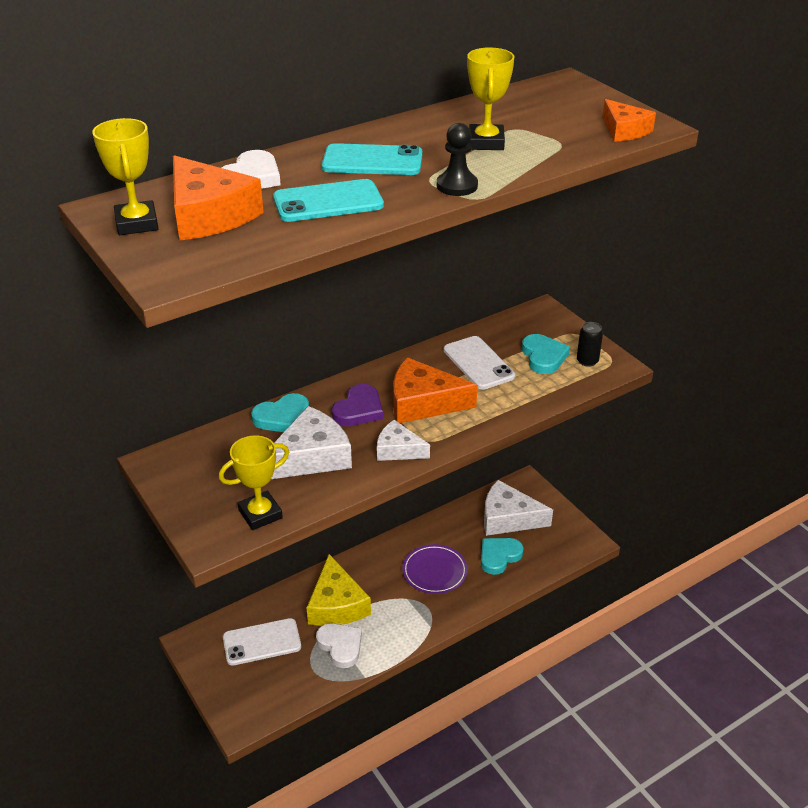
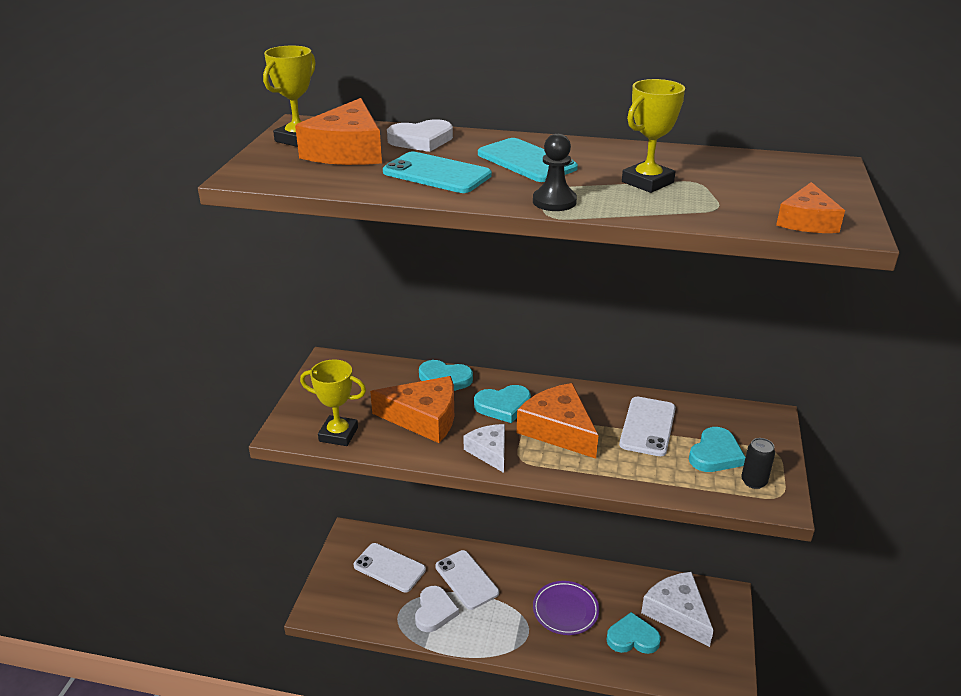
camera: 45 degrees right, 5 degrees down
(311, 457) = (424, 418): white cheese -> orange cheese
(336, 604) = (466, 580): yellow cheese -> white phone
(359, 409) = (503, 406): purple heart -> turquoise heart

